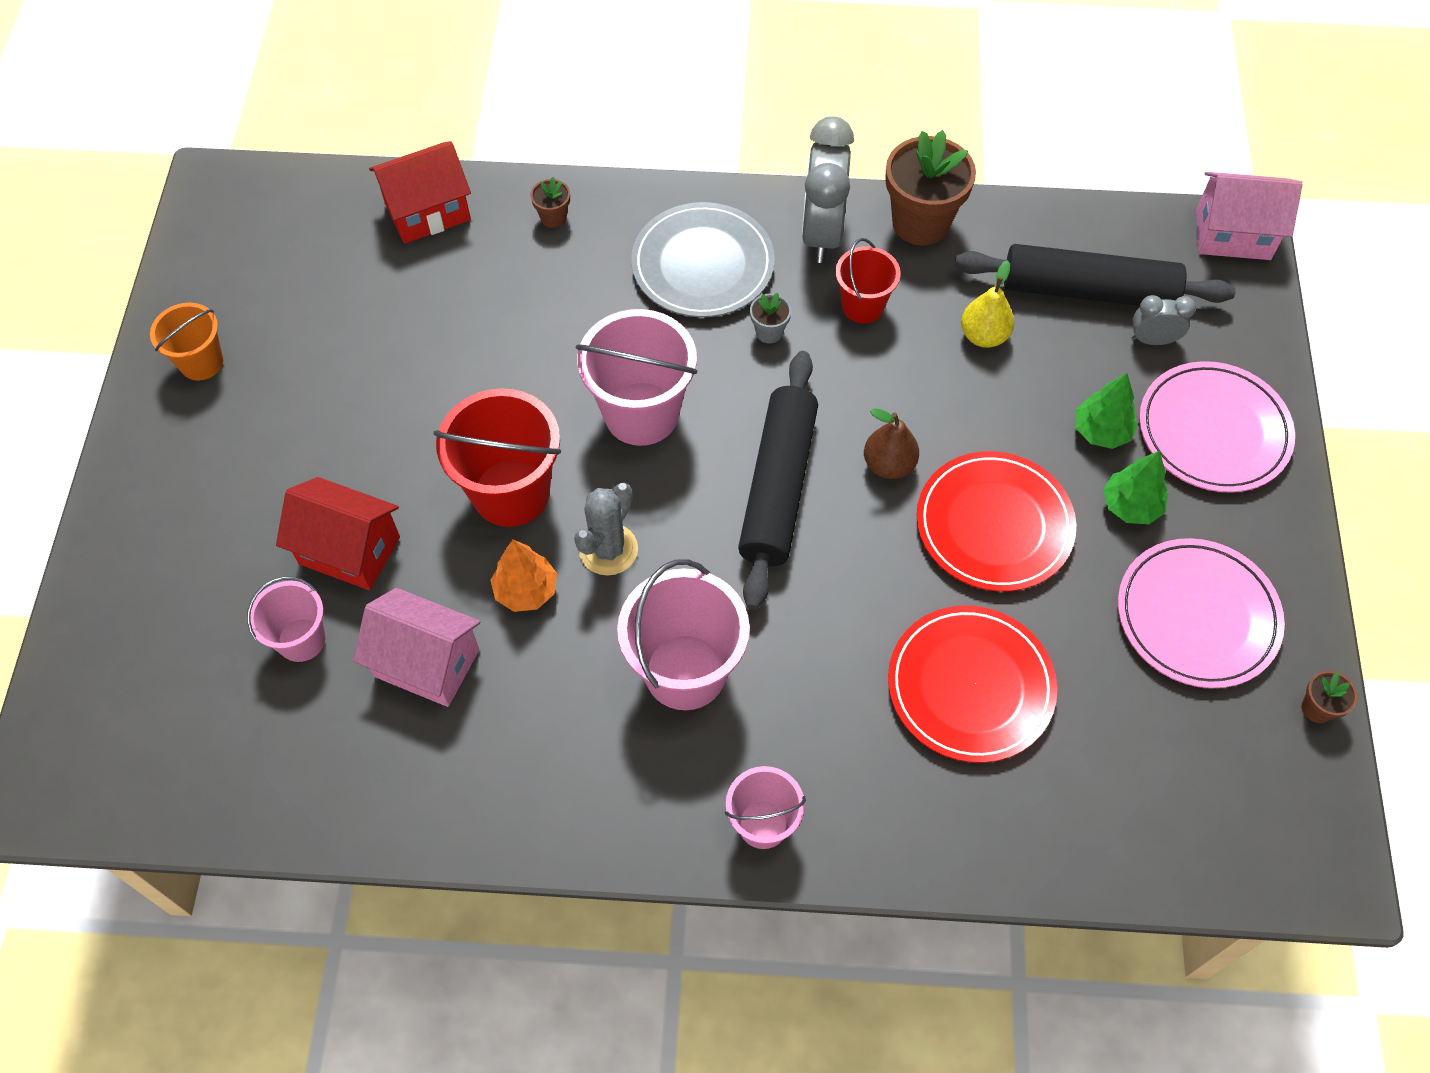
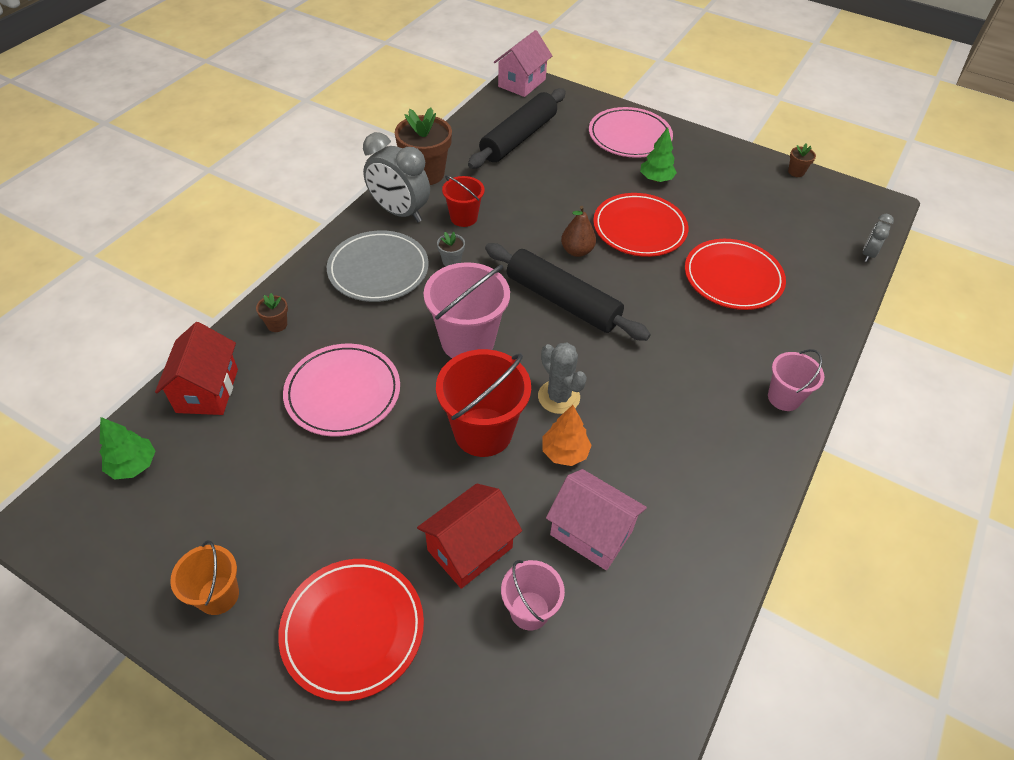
camera: 65 degrees left, 10 degrees down
(213, 491) = (353, 629): none -> red plate
(427, 663) = (591, 532): pink house -> pink house turned 75 degrees clockwise
(685, 672) = (666, 393): pink bucket -> none
(983, 336) = (518, 183): yellow pear -> none
(1101, 431) = (606, 170): green tree -> green tree (133, 465)
(1152, 340) = (564, 131): grey clock -> grey clock (868, 254)
(1197, 616) = (730, 185): pink plate -> pink plate (343, 393)

